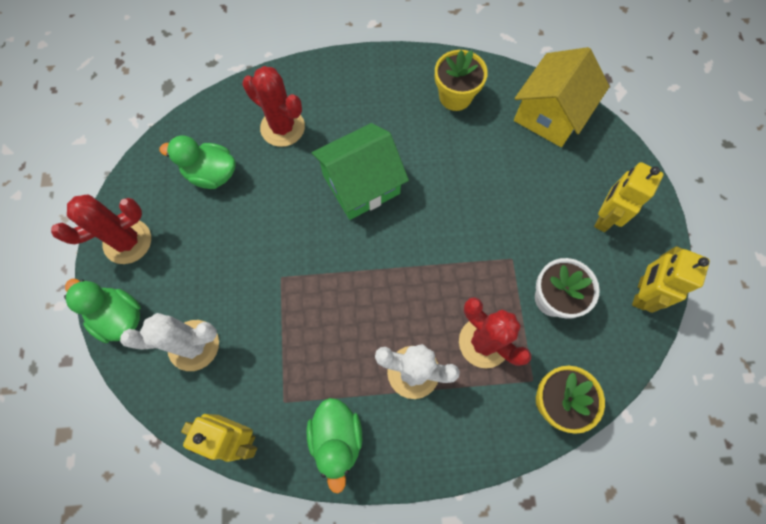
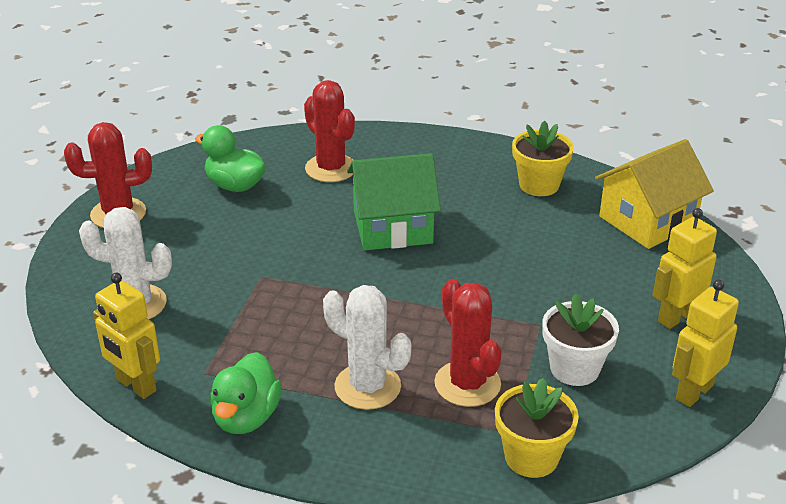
camera: 20 degrees right, 35 degrees down
(119, 317) = (74, 265): green duck -> none

